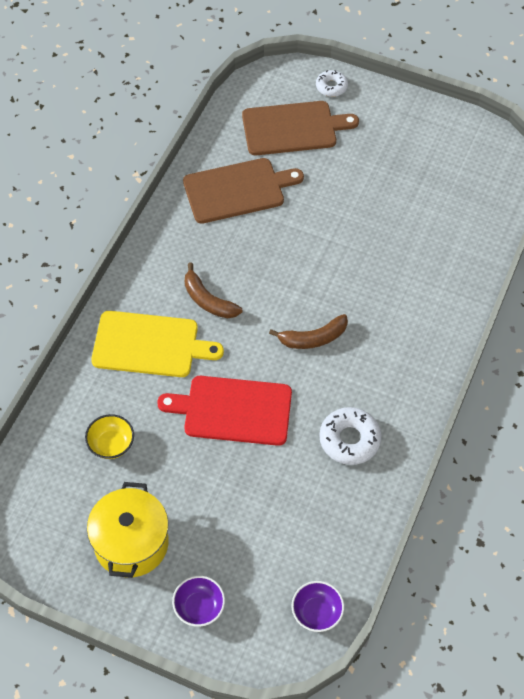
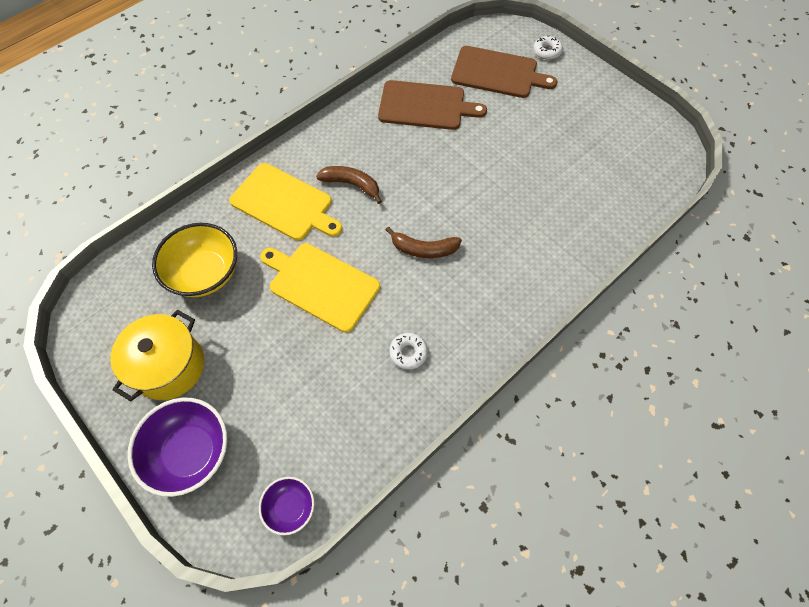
camera: 25 degrees right, 5 degrees up
(111, 444) = (205, 273): yellow bowl -> yellow bowl, size x1.79
(199, 607) = (190, 452): purple bowl -> purple bowl, size x1.79
(208, 300) = (352, 184): brown banana -> brown banana turned 135 degrees clockwise
(233, 410) = (321, 285): red cutting board -> yellow cutting board
(349, 440) = (408, 353): white donut -> white donut, size x0.62

